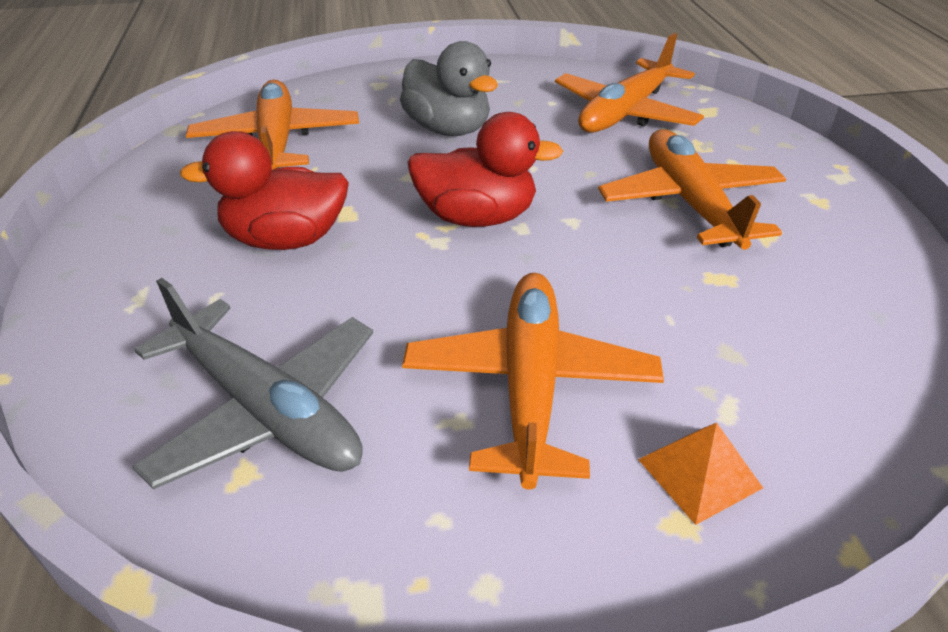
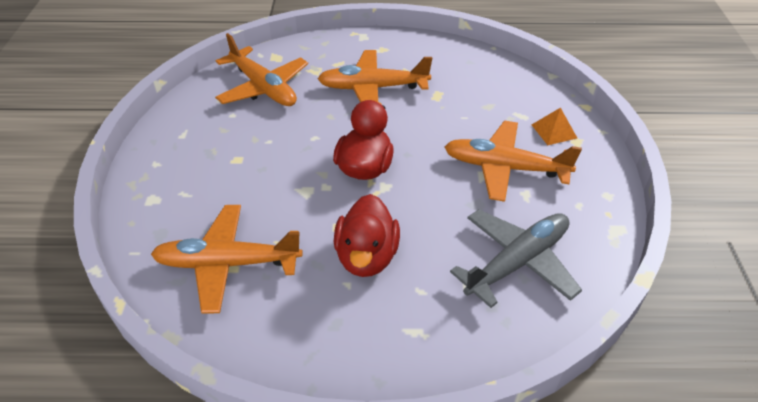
camera: 80 degrees left, 5 degrees up
(448, 129) = (249, 168): grey duck -> none

